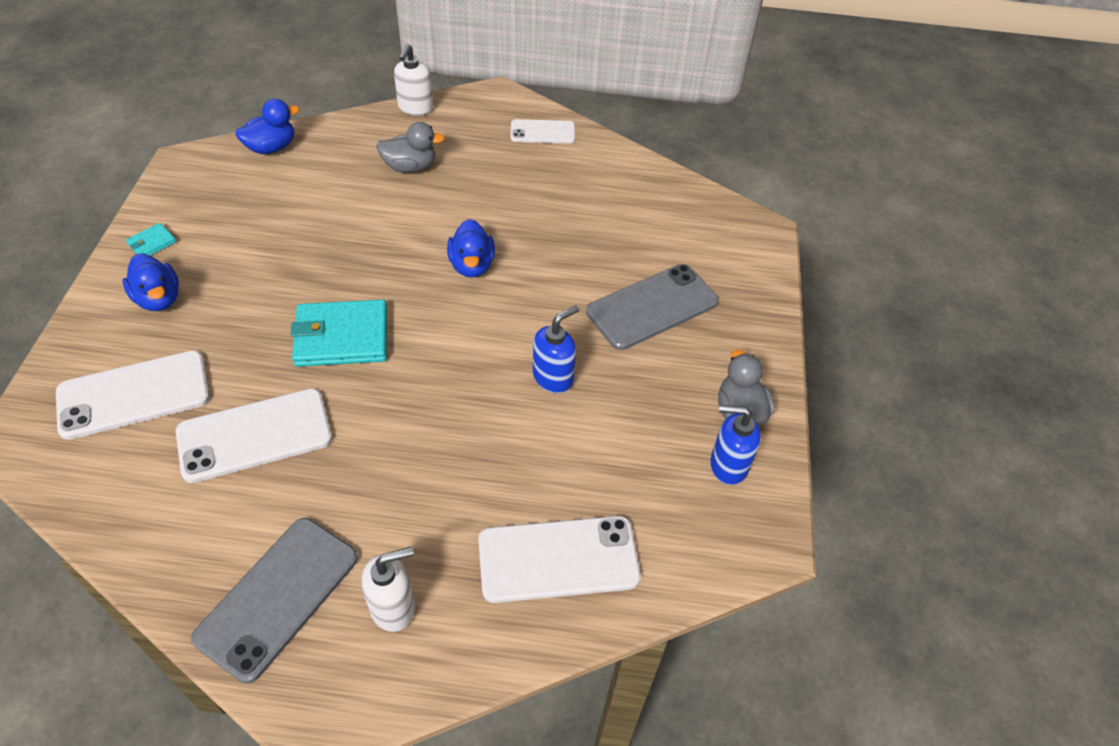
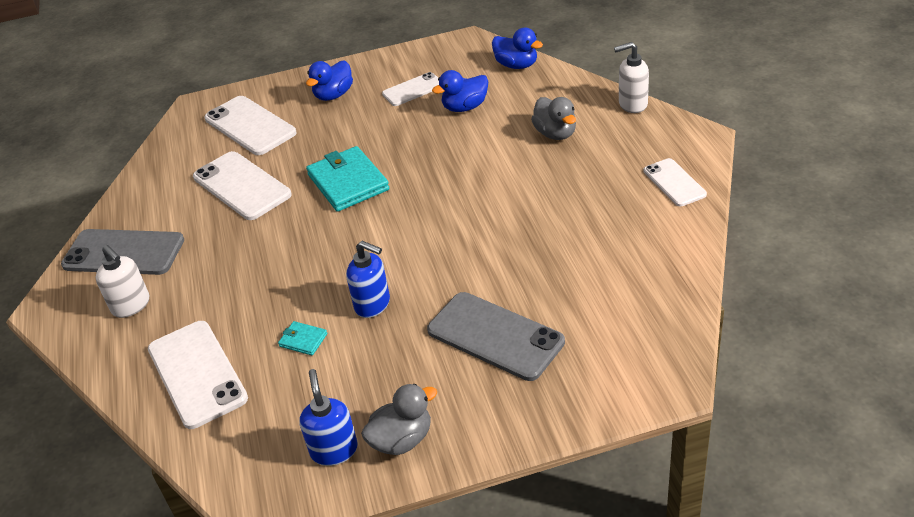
camera: 75 degrees right, 10 degrees down
(152, 243) = (381, 68): turquoise wallet -> turquoise wallet (303, 340)
(226, 232) = (413, 90): none -> white phone
(472, 265) = (466, 212): blue duck -> blue duck (465, 107)

